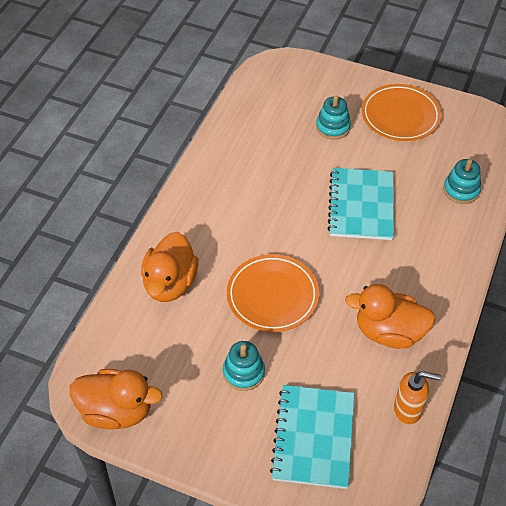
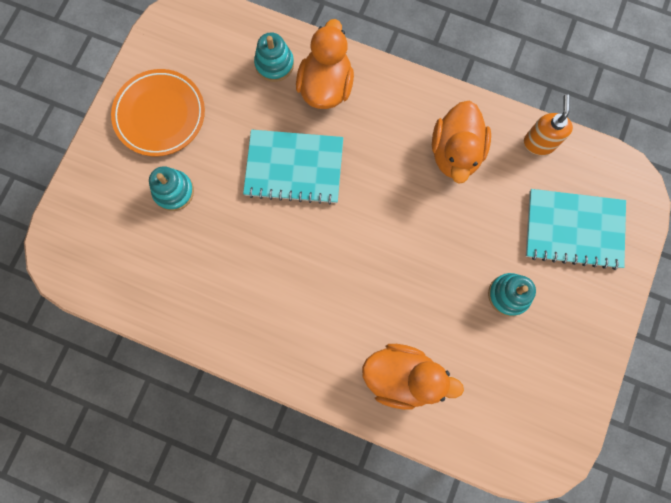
camera: 90 degrees left, 25 degrees up
(117, 410) = (560, 423): orange duck -> orange duck (326, 86)
(272, 296) = (416, 265): orange plate -> none

